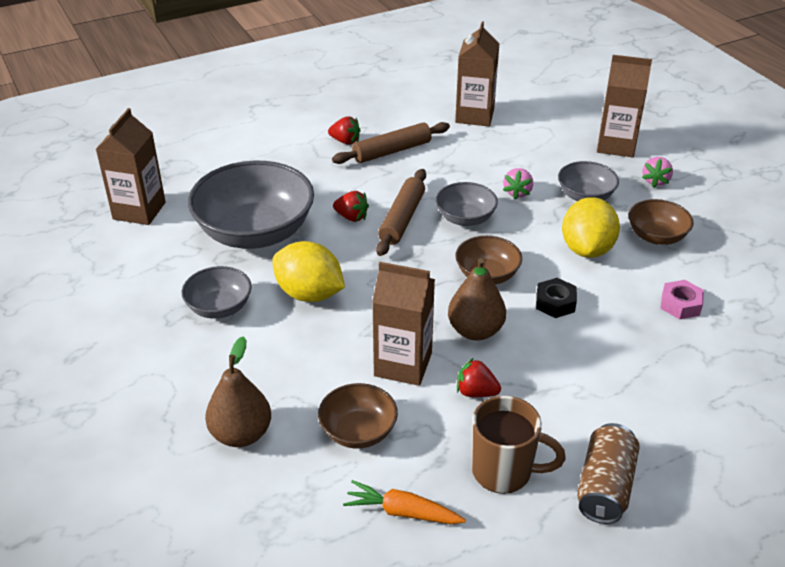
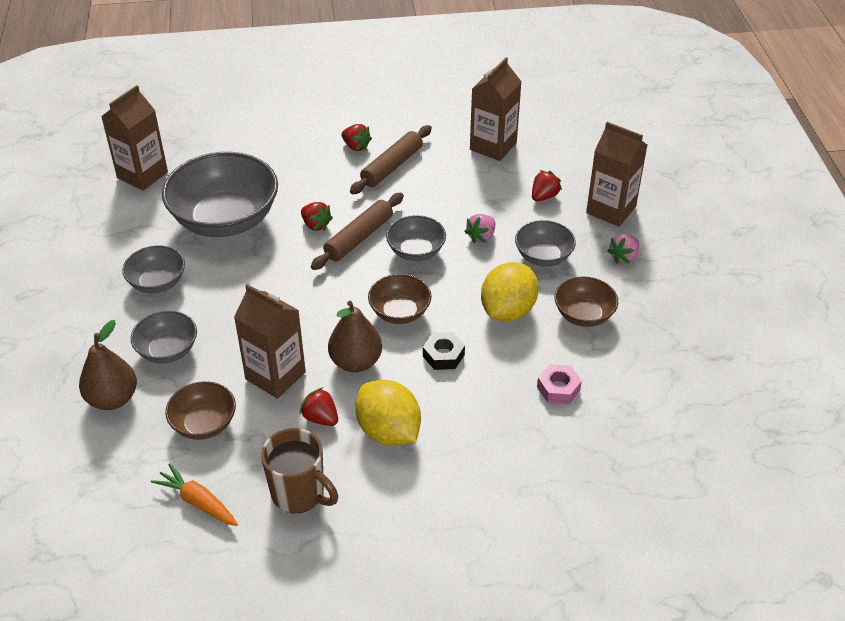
camera: 20 degrees right, 5 degrees up
(272, 370) = (167, 350): none -> grey bowl
(309, 294) = (237, 289): yellow lemon -> yellow lemon (388, 431)
(392, 151) = (392, 166): brown rolling pin -> brown rolling pin turned 45 degrees counterclockwise
(550, 147) = (544, 196): none -> red strawberry
(605, 487) = (374, 533): brown can -> none

